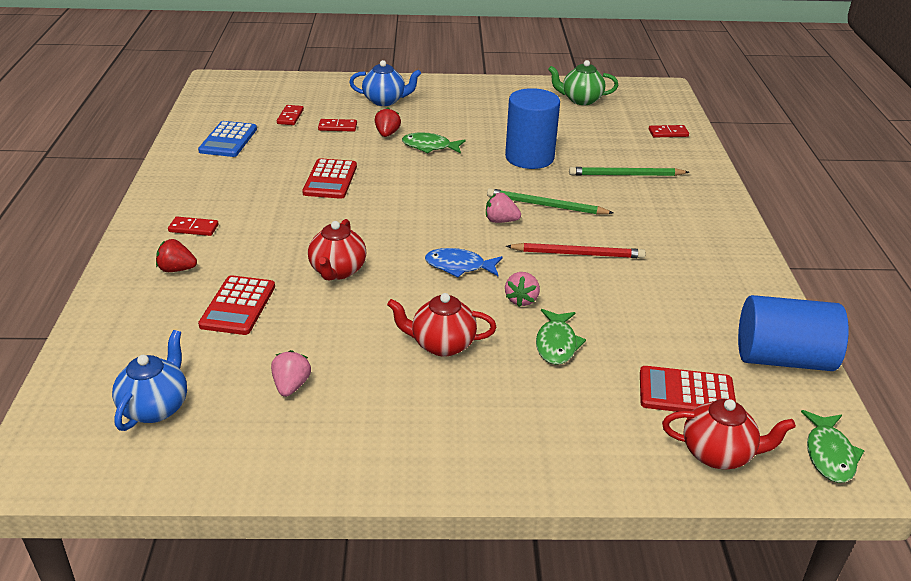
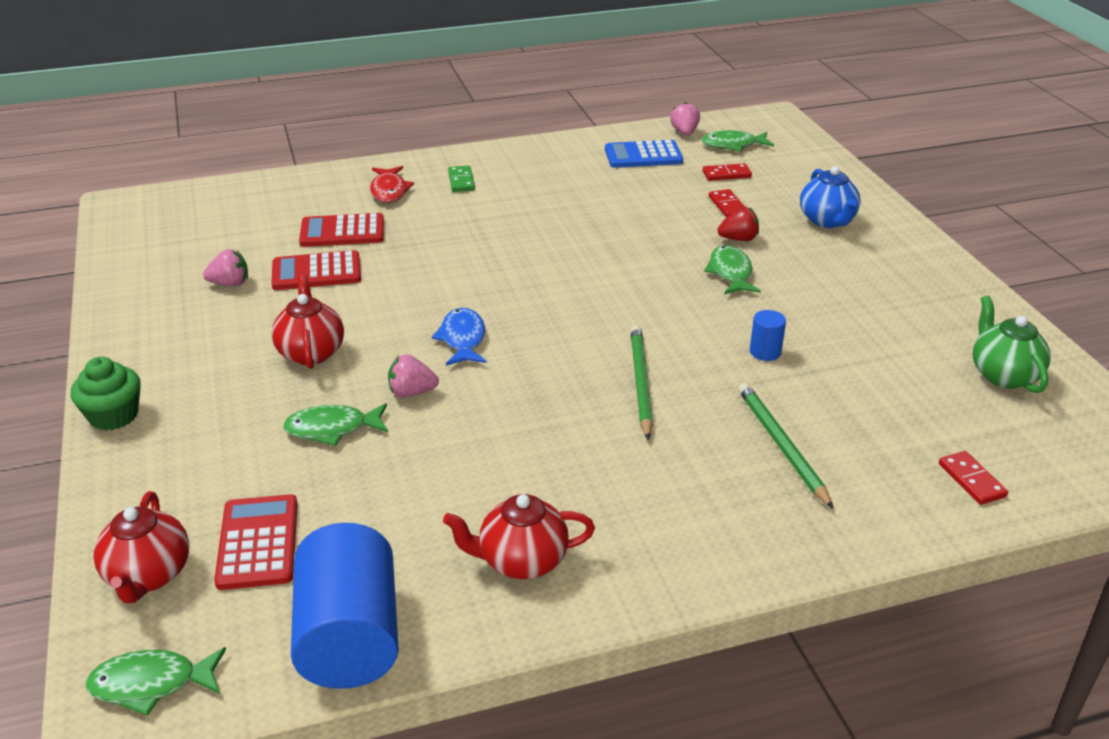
camera: 75 degrees right, 0 degrees up
(155, 407) = (193, 231): blue teapot -> none
(177, 269) = (389, 191): red strawberry -> red fish
(193, 228) = (461, 181): red domino -> green domino
(246, 104) = (733, 145): none -> green fish
(330, 180) = (601, 227): red calculator -> red calculator (316, 272)
(337, 271) = (420, 268): red teapot -> red teapot (521, 561)
(494, 475) = (114, 415): none -> green cupcake
(500, 221) = (579, 353): pink strawberry -> pink strawberry (684, 132)
(529, 157) = (765, 352): blue cylinder -> blue cylinder, size x0.43
(578, 254) = (533, 423): red pencil -> none

